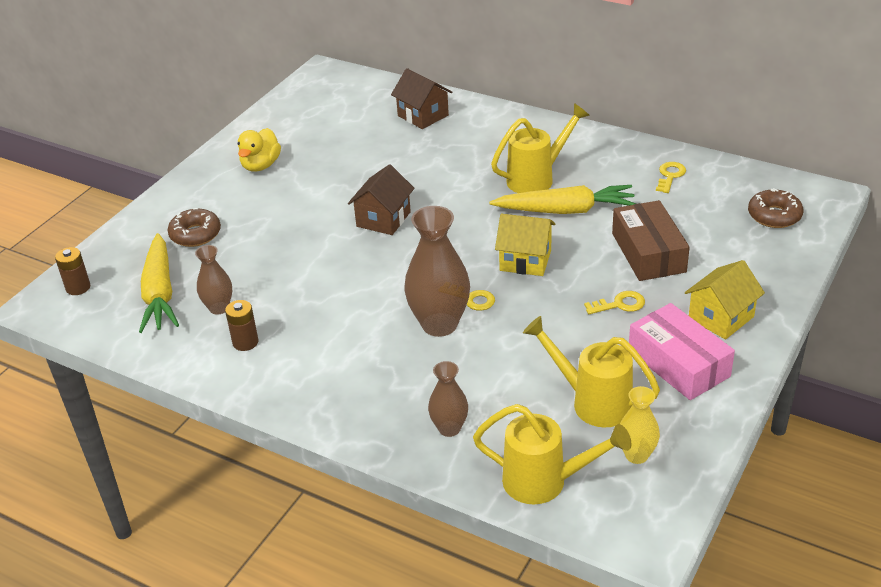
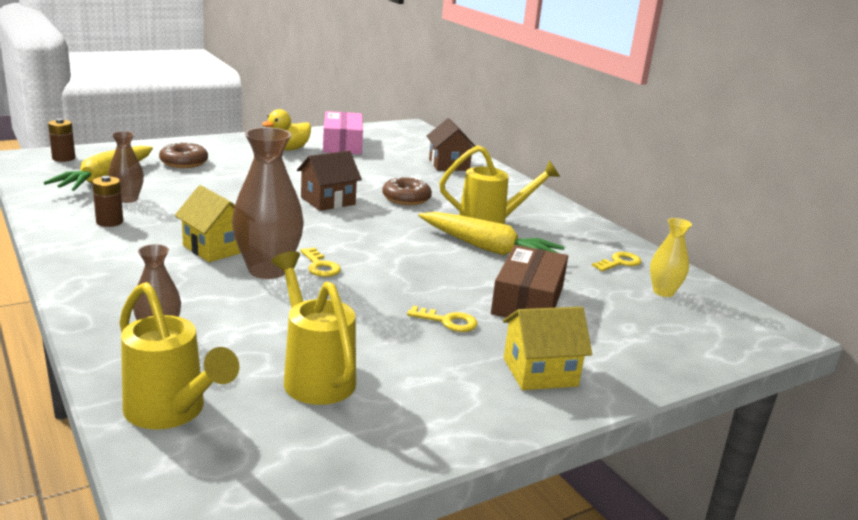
camera: 25 degrees right, 15 degrees down
(525, 260) = (404, 262): yellow house -> yellow house (216, 248)
(636, 455) = (292, 436): yellow vase -> yellow vase (663, 292)
(678, 363) = (444, 386): pink box -> pink box (342, 144)
(774, 215) = (699, 324): brown donut -> brown donut (406, 198)

